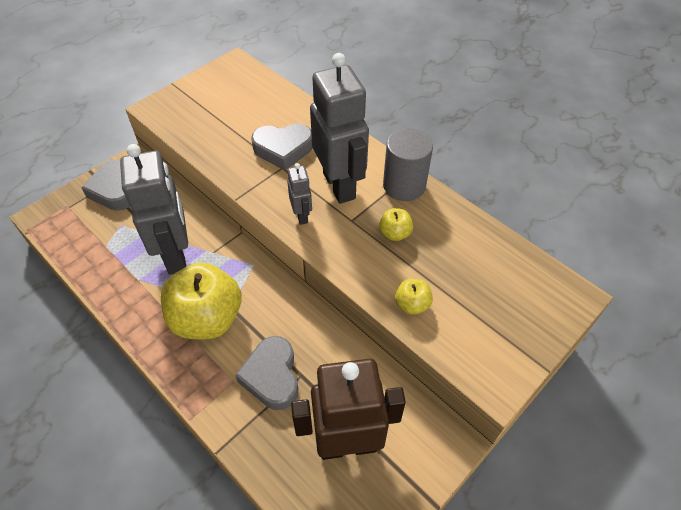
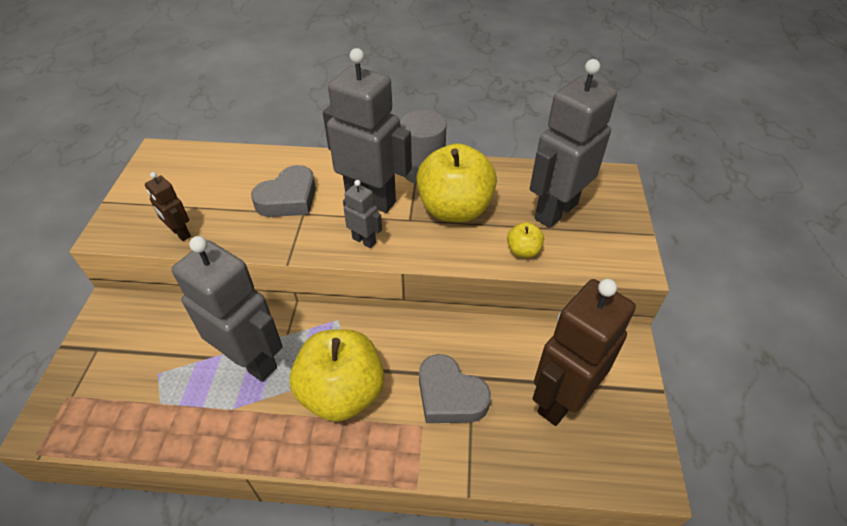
camera: 40 degrees left, 5 degrees down
(114, 190) = (114, 346): grey heart -> none
(193, 134) = (180, 233): none -> brown robot
(395, 233) = (454, 209): yellow apple -> yellow apple, size x2.28
(479, 289) = (555, 211): none -> grey robot

